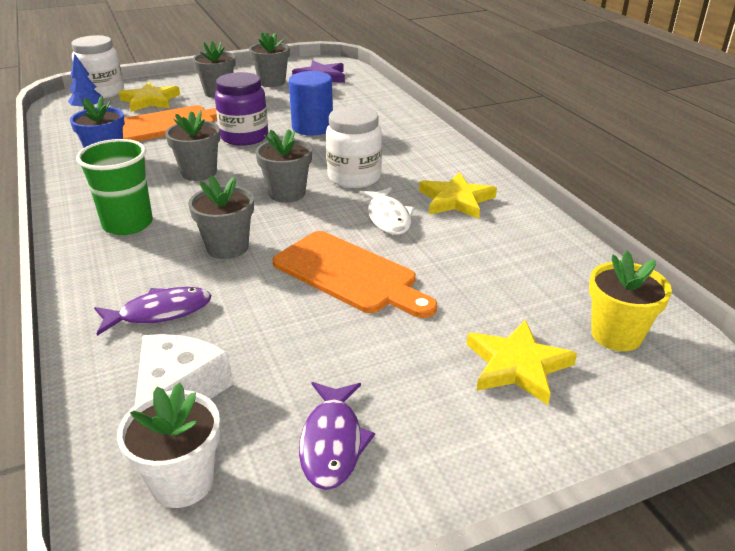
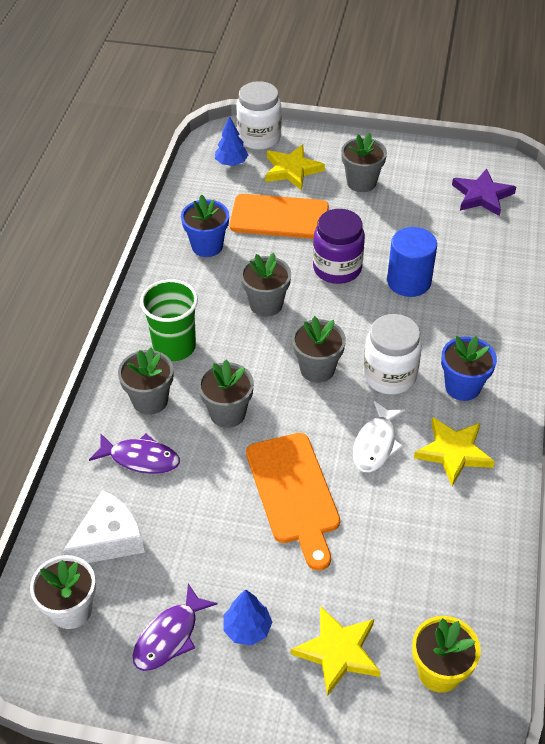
camera: 35 degrees right, 15 degrees up
(272, 82) = (425, 185): grey flower pot -> grey flower pot (150, 400)
(411, 393) = (247, 629): none -> blue tree
(419, 165) = (462, 387): none -> blue flower pot

